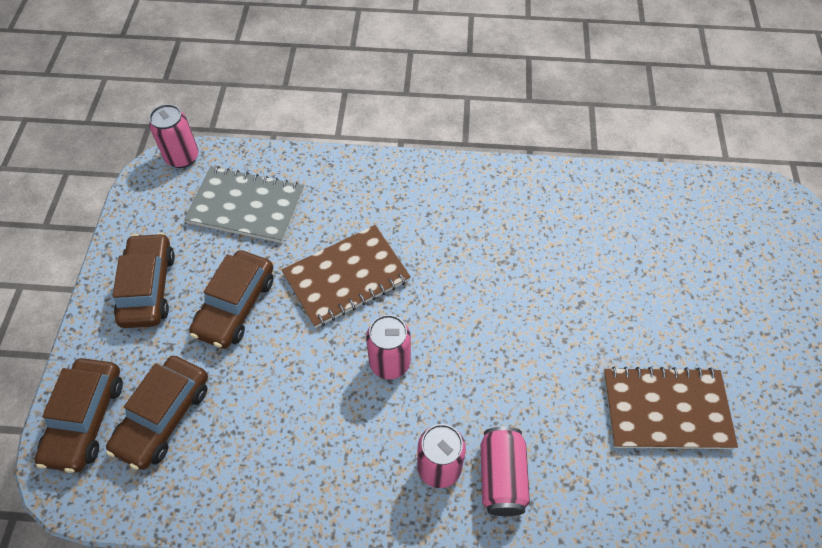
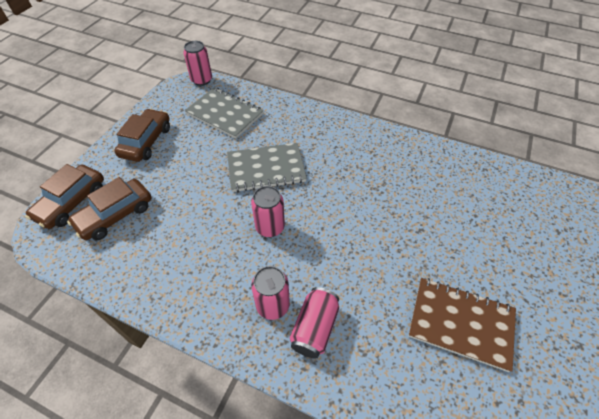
camera: 20 degrees right, 5 degrees down
(236, 306) = (191, 165): brown car -> none
(346, 277) = (266, 169): brown notebook -> grey notebook

